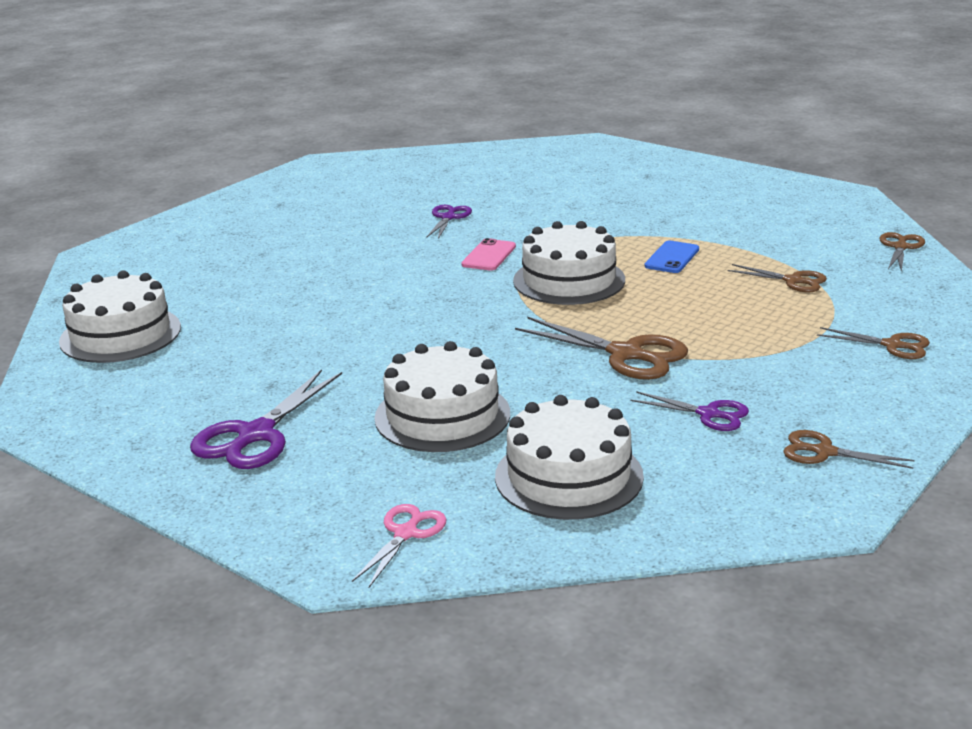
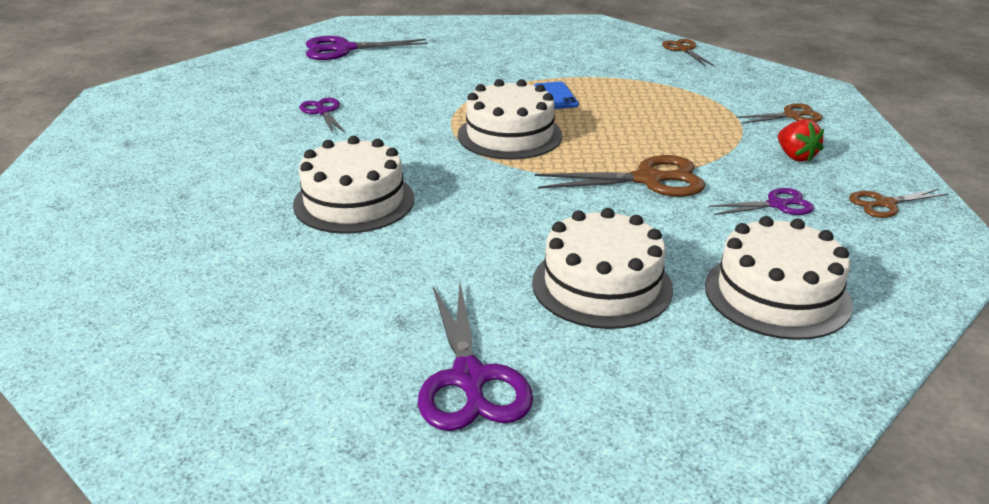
camera: 40 degrees left, 5 degrees up
(120, 334) = (142, 335): white cake -> white cake (354, 201)
(406, 533) = (753, 408): pink scissors -> none
(489, 255) = (412, 134): pink phone -> none
(550, 166) = (344, 49): none -> purple scissors
(793, 281) = (661, 90): brown scissors -> none
(815, 382) = (795, 156): none -> red strawberry

